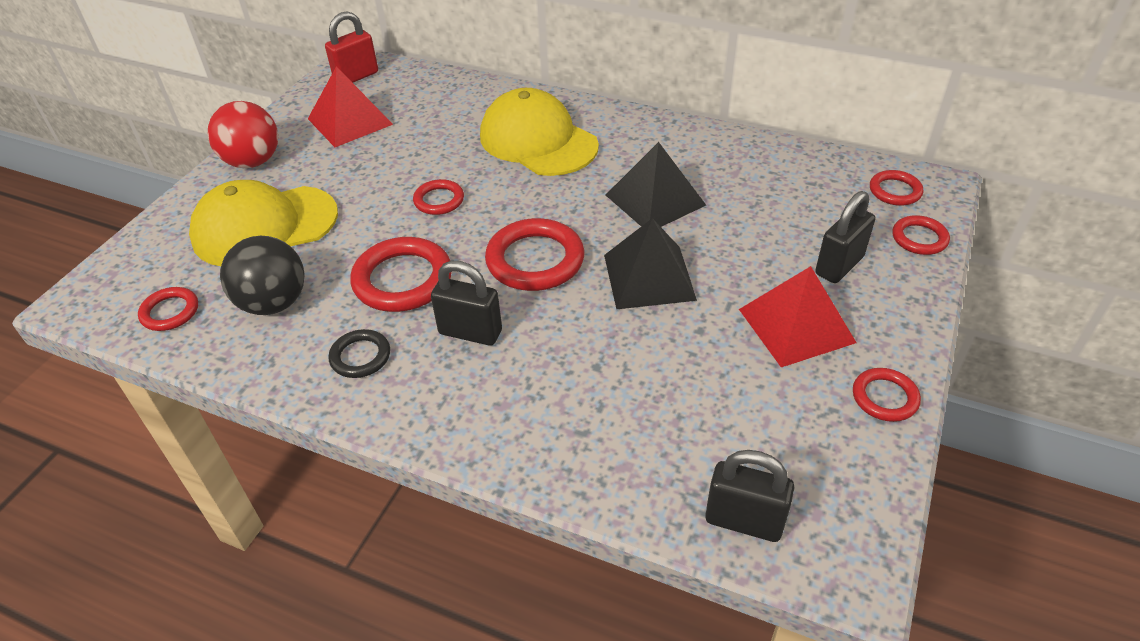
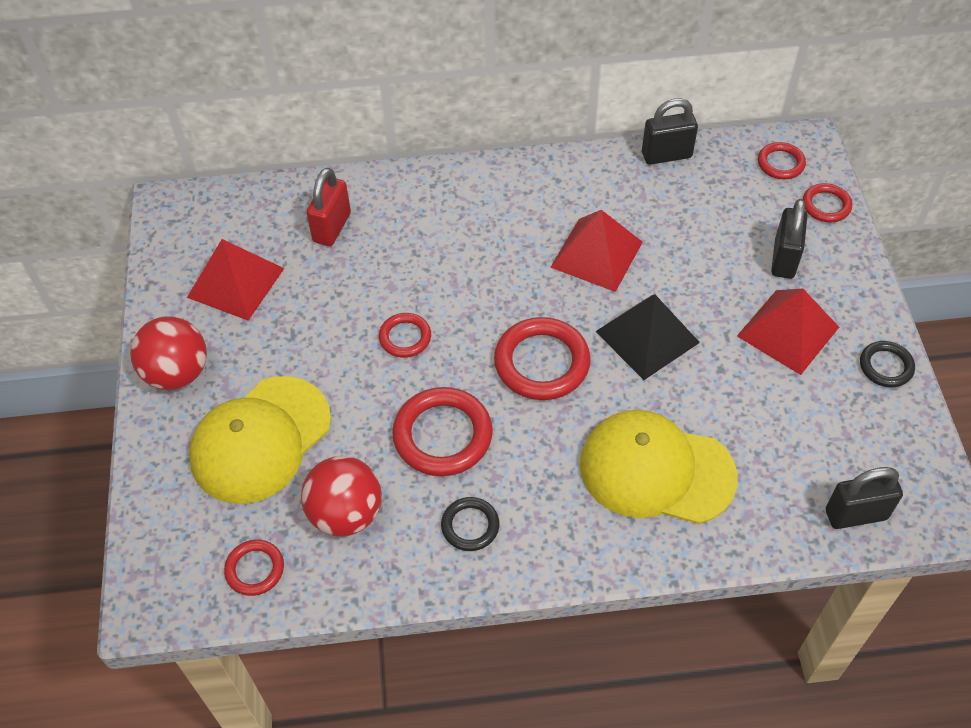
camera: 30 degrees left, 10 degrees up
(274, 303) = (346, 513): black ball -> red ball
(356, 77) = (191, 223): red padlock -> red padlock (332, 227)
(470, 332) = (543, 458): black padlock -> black padlock (666, 155)
(538, 141) = (444, 230): yellow cap -> yellow cap (656, 470)
(655, 200) = (596, 254): black pyramid -> red pyramid
(884, 397) = (886, 366): red ring -> black ring

